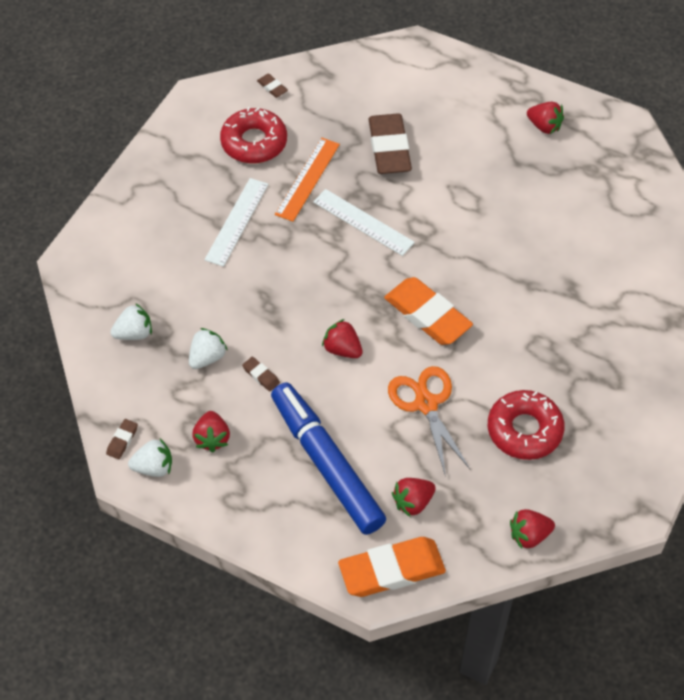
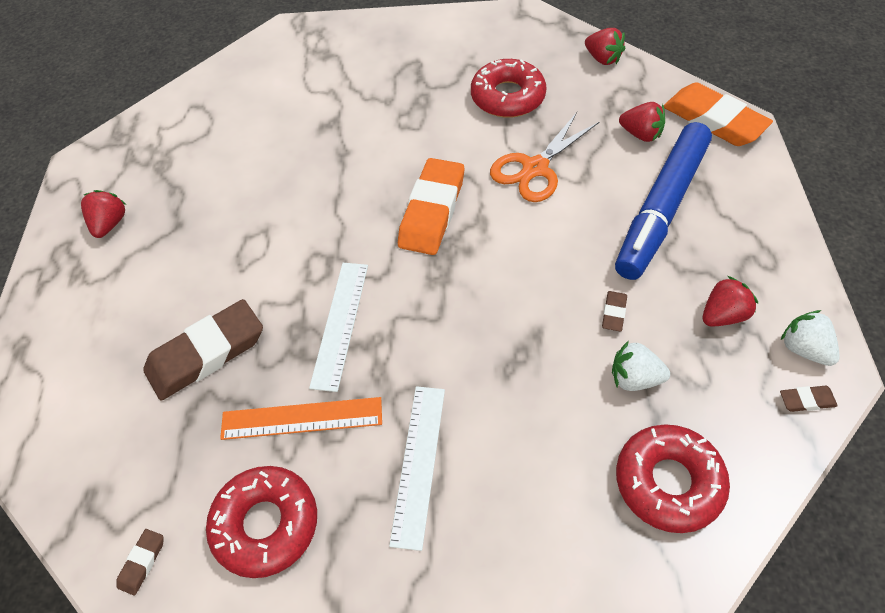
camera: 115 degrees left, 0 degrees up
(134, 333) = (668, 482): white strawberry -> red donut
(237, 221) = (418, 463): white ruler -> white ruler turned 75 degrees counterclockwise
(342, 349) = (525, 259): red strawberry -> none

